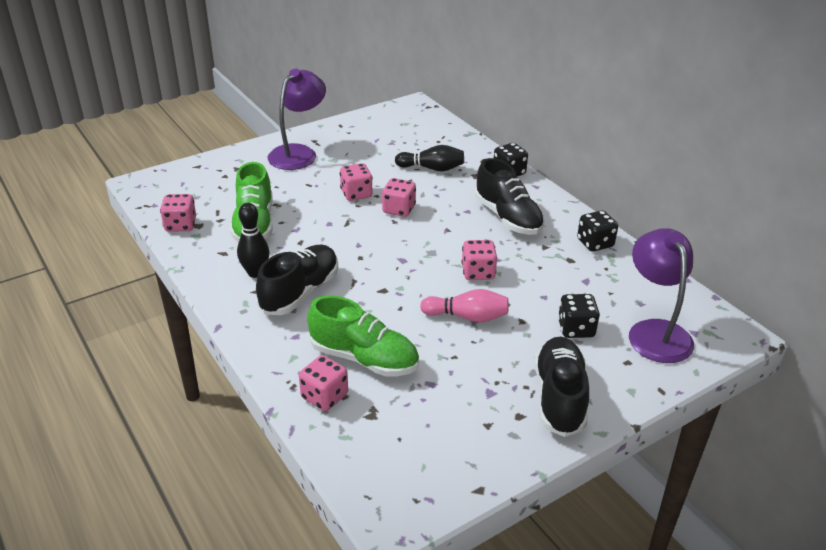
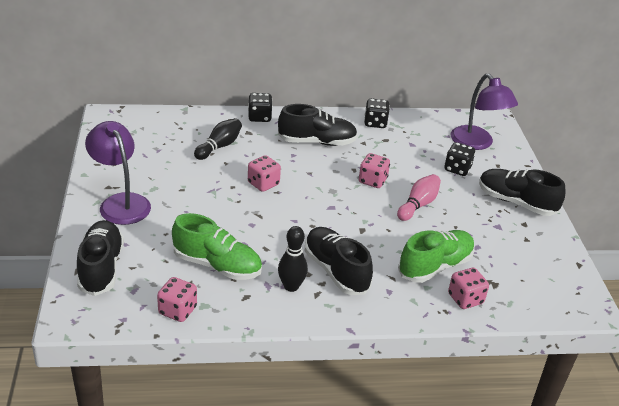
camera: 65 degrees left, 0 degrees up
(208, 174) = (101, 267): none -> black shoe
(356, 194) = (221, 195): pink dice -> none
(655, 331) = (477, 143): purple lamp -> purple lamp turned 135 degrees counterclockwise

